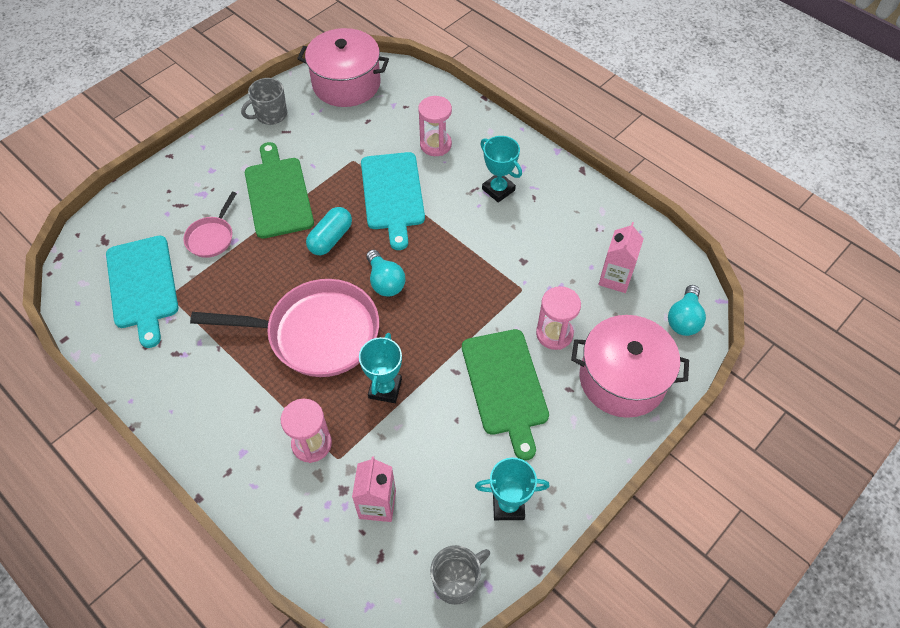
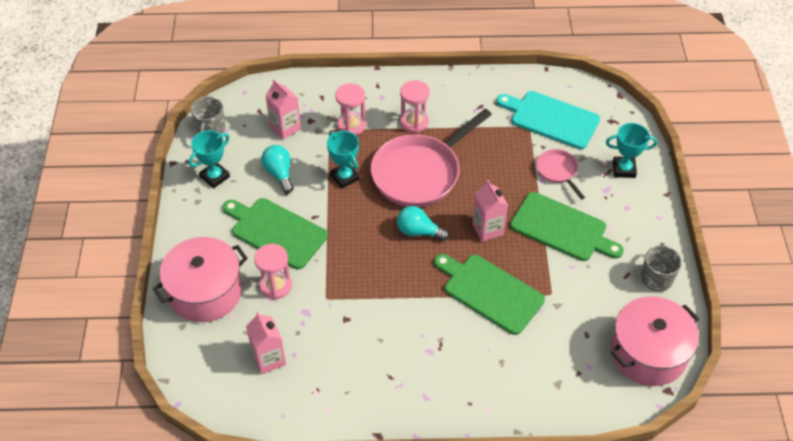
camera: 135 degrees right, 5 degrees down
(331, 239) = (487, 229): turquoise capsule -> pink carton
(393, 194) = (490, 292): turquoise cutting board -> green cutting board
(435, 145) = (512, 358): pink hourglass -> pink hourglass (414, 122)
(498, 190) = (422, 360): turquoise trophy -> turquoise trophy (624, 169)
(684, 319) = (194, 367): turquoise light bulb -> turquoise light bulb (279, 173)

